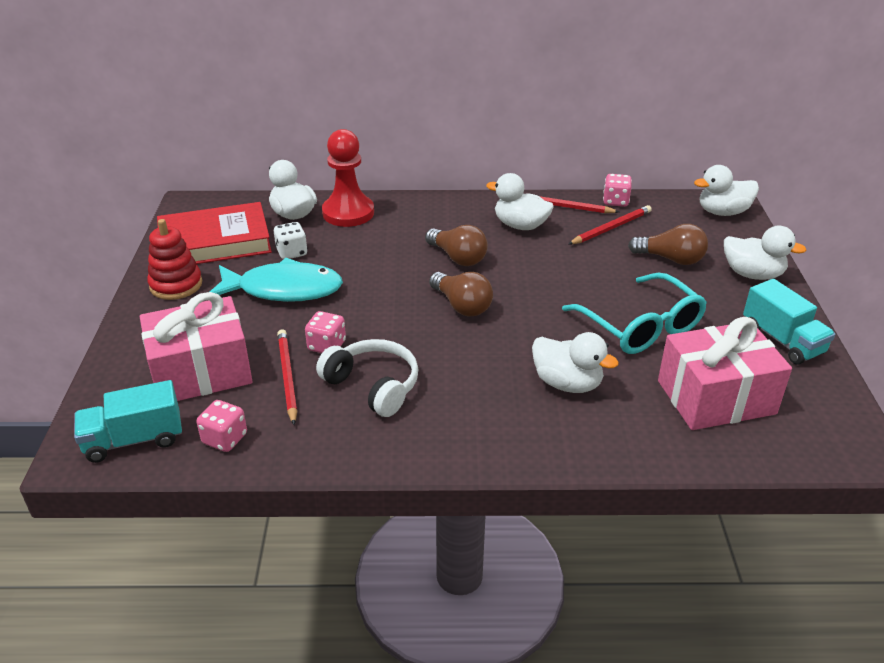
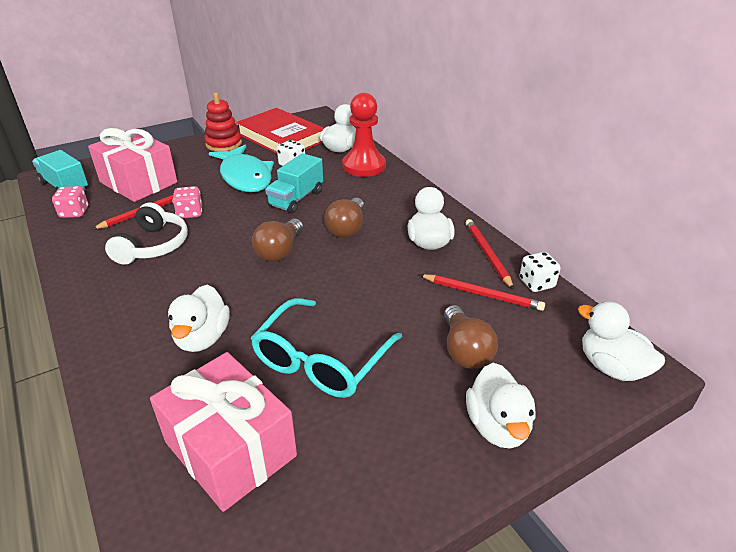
camera: 60 degrees right, 0 degrees up
(615, 201) = (536, 283): pink dice -> white dice
(782, 340) = (375, 486): turquoise truck -> turquoise truck (296, 199)

